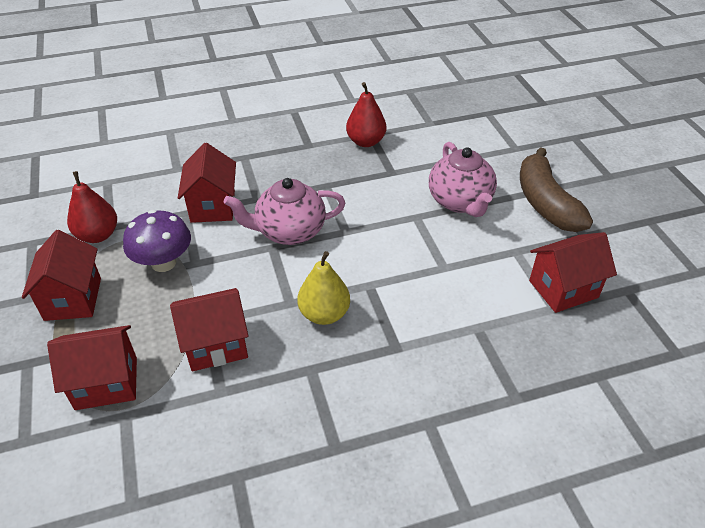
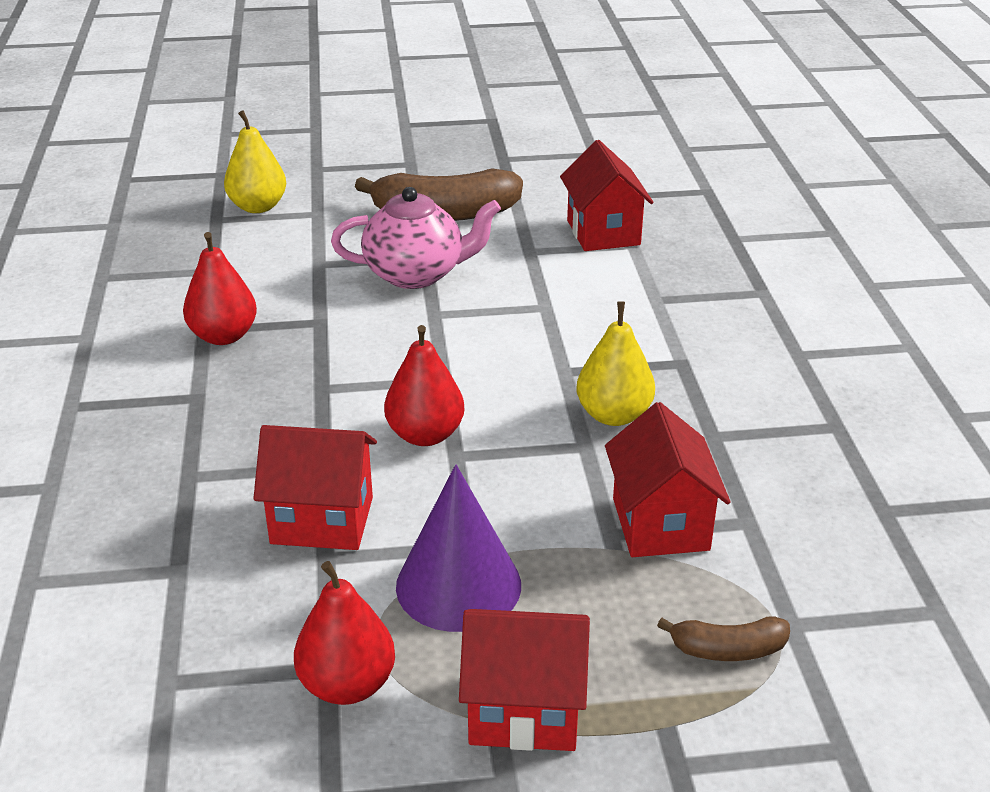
camera: 80 degrees left, 10 degrees down
(106, 383) = (728, 650): red house -> brown banana
(163, 263) = (458, 585): purple mushroom -> purple cone
(289, 231) = (425, 435): pink teapot -> red pear
(510, 124) = (258, 207): none -> yellow pear

